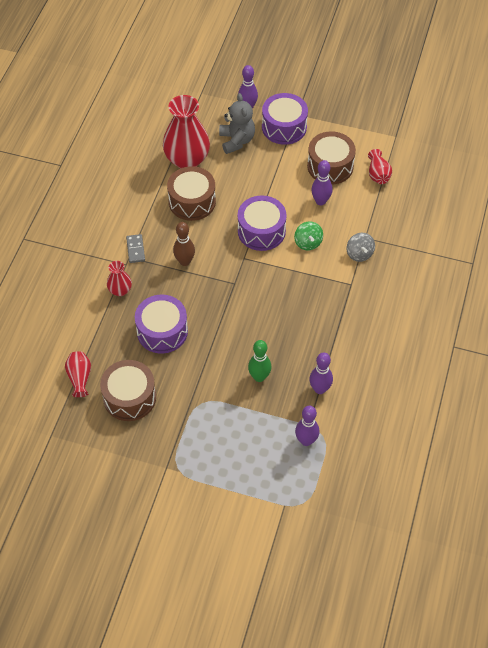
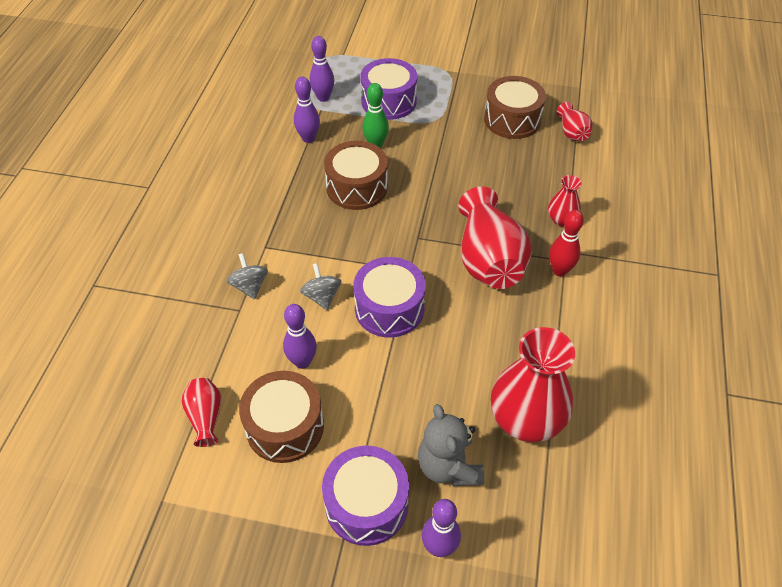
camera: 175 degrees right, 5 degrees down
(135, 249) = (559, 270): grey domino -> red bowling pin
(162, 331) = (495, 180): purple drum -> purple drum (388, 101)
(184, 261) = (488, 259): brown bowling pin -> red vase
(192, 201) = (499, 346): brown drum -> brown drum (357, 187)
(308, 243) = (322, 296): green spinning top -> grey spinning top

